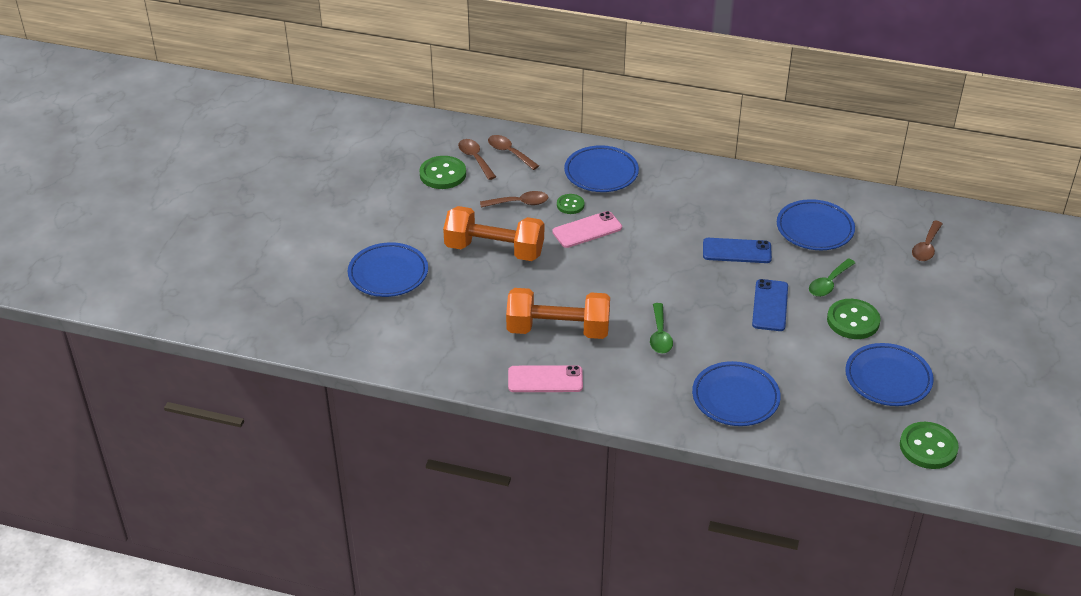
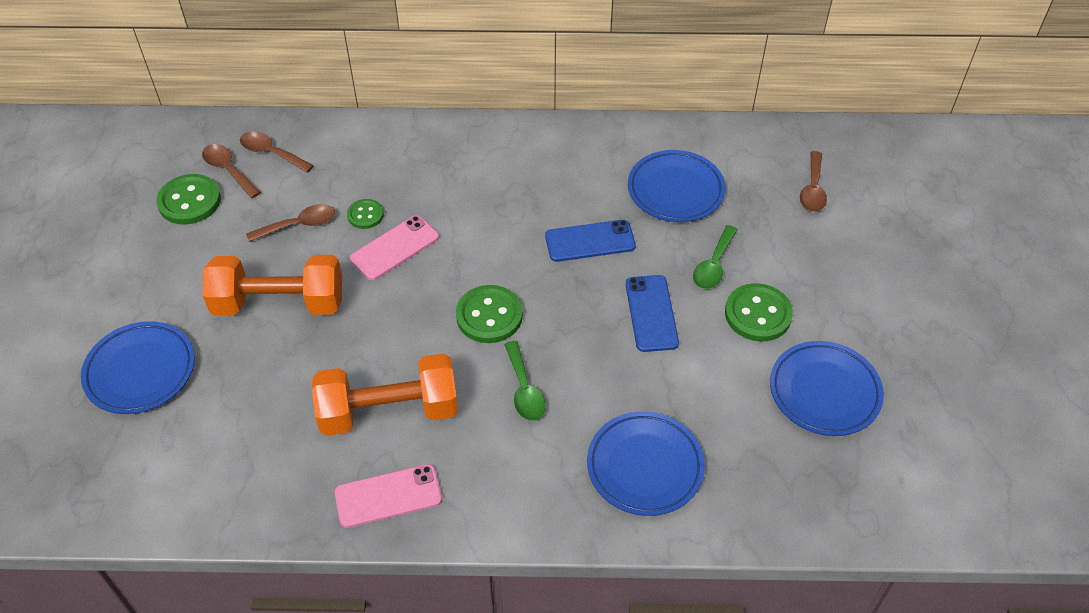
camera: 15 degrees left, 10 degrees up
(601, 173) = (395, 161): blue plate -> none
(928, 447) = (904, 486): green button -> green button (489, 316)

